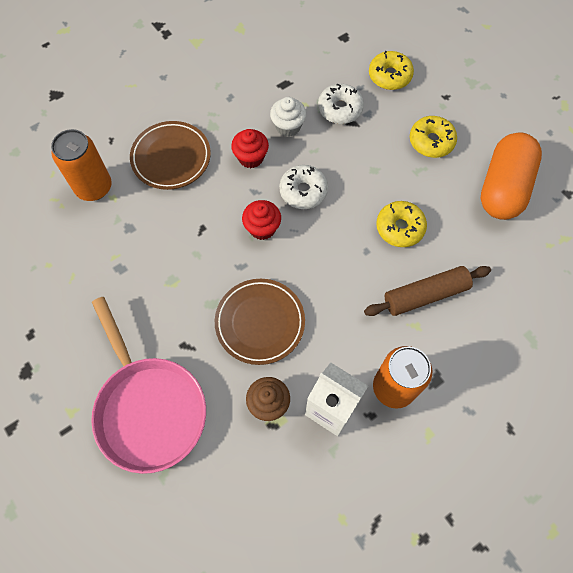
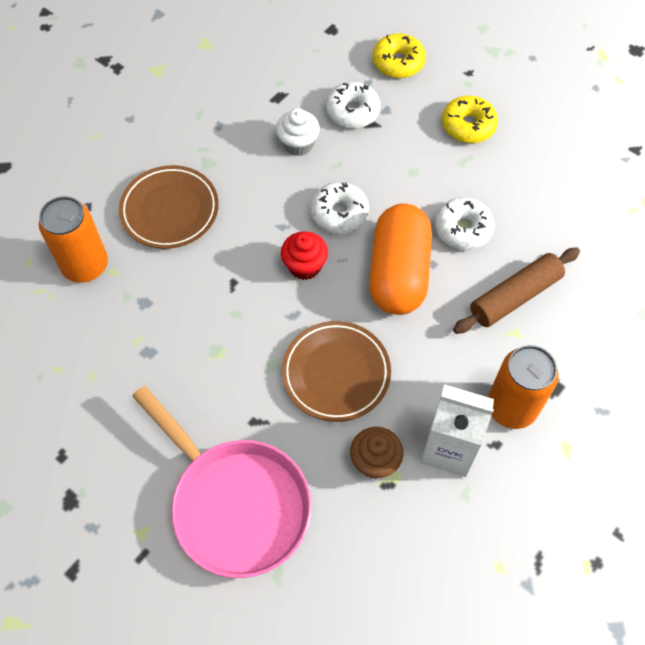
camera: 15 degrees left, 5 degrees down
(251, 157) = (265, 189): red cupcake -> none
(400, 228) = (463, 229): yellow donut -> white donut
(503, 187) = (563, 159): orange capsule -> orange capsule (398, 273)

